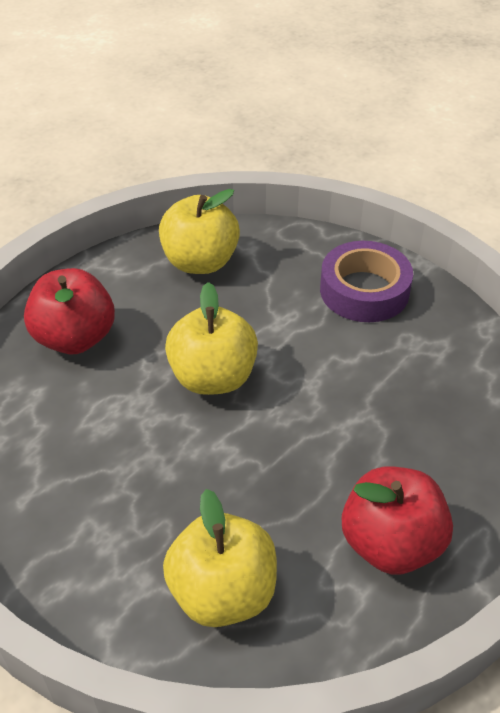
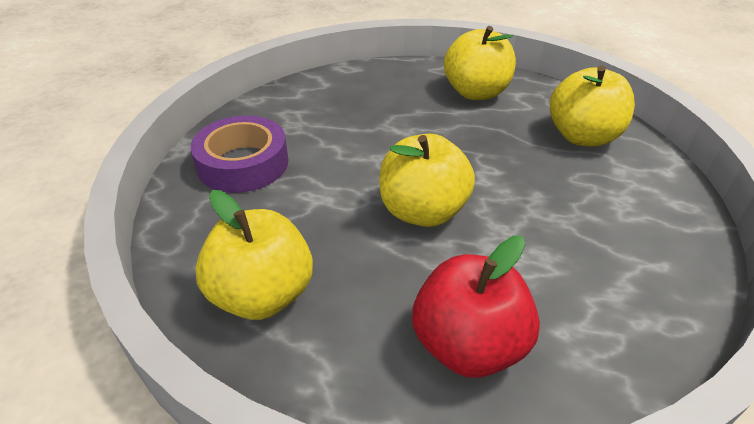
camera: 120 degrees left, 5 degrees down
(391, 543) = (476, 92): red apple -> yellow apple

